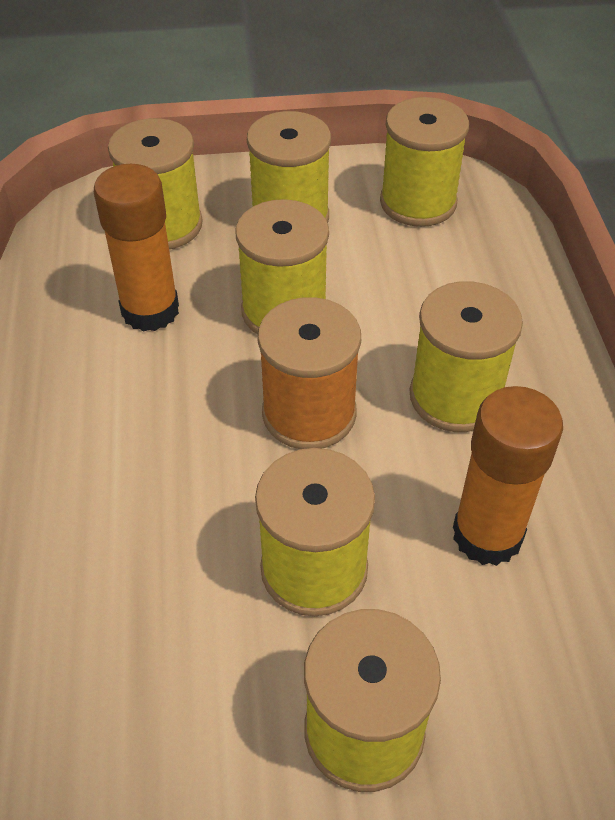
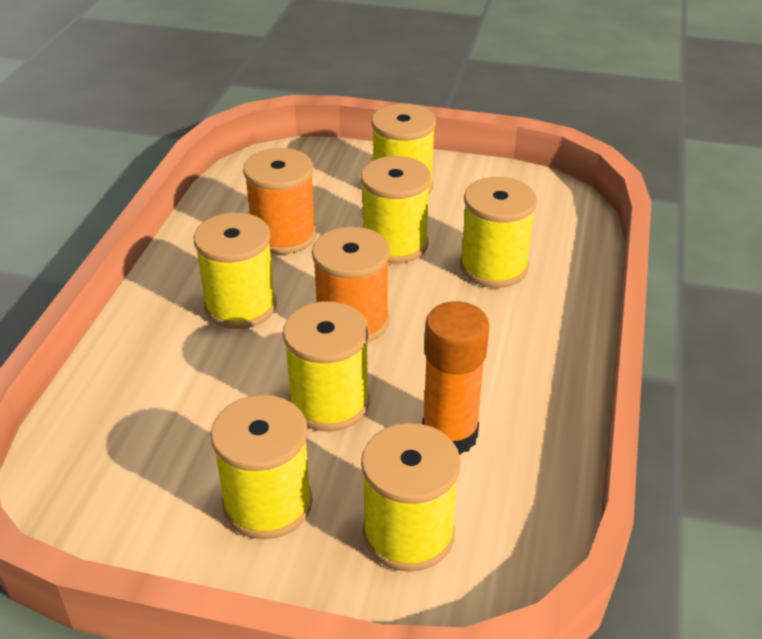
camera: 160 degrees left, 10 degrees down
(418, 202) = (124, 483): yellow spool -> yellow spool (493, 267)
(487, 535) = (283, 235): orange glue stick -> orange spool

